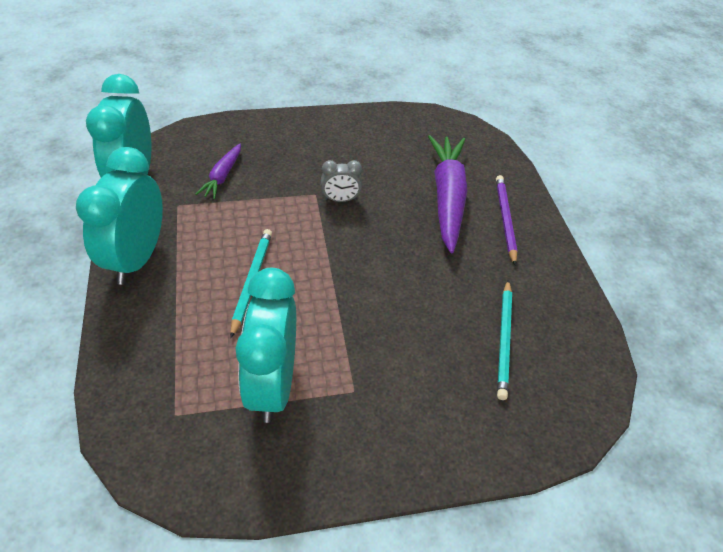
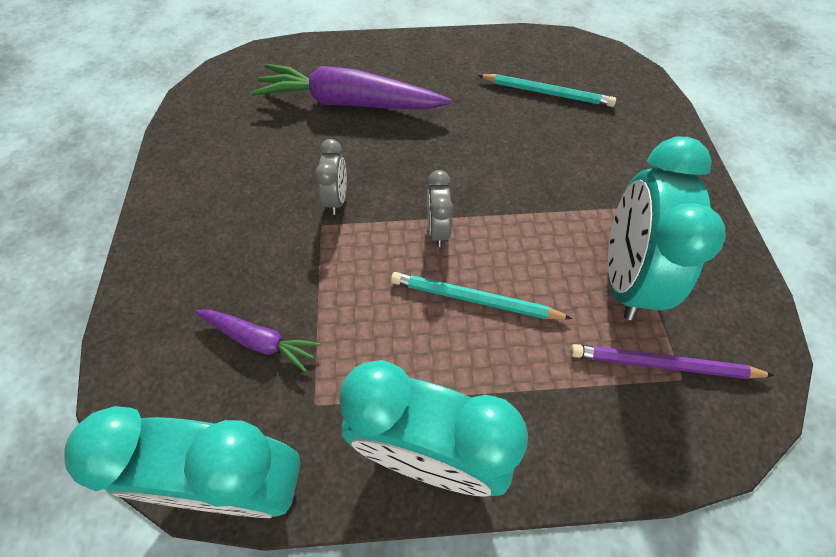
camera: 80 degrees left, 10 degrees up
(272, 384) = (624, 278): turquoise clock -> turquoise clock turned 90 degrees clockwise
(316, 258) = (437, 230): none -> grey clock
(505, 219) = (390, 65): purple pencil -> purple pencil (663, 364)

